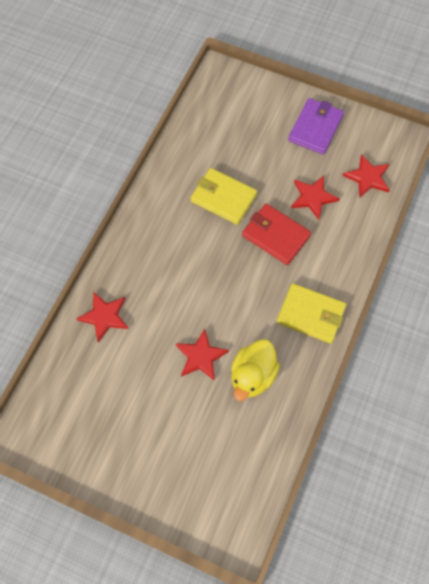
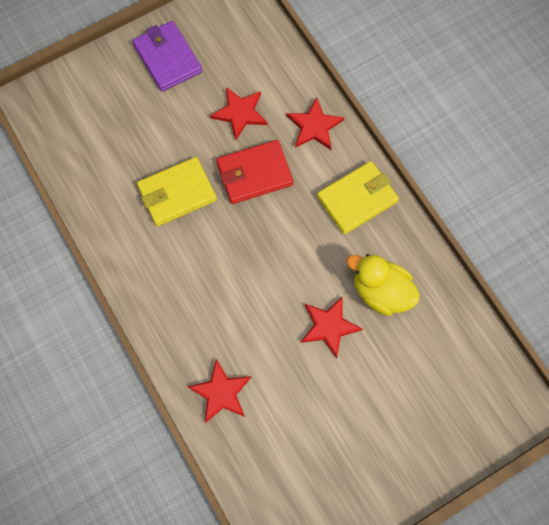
camera: 55 degrees left, 5 degrees up
(252, 375) = (380, 292): yellow duck -> yellow duck turned 150 degrees clockwise
(367, 177) = (256, 52): red star -> red star (314, 126)

